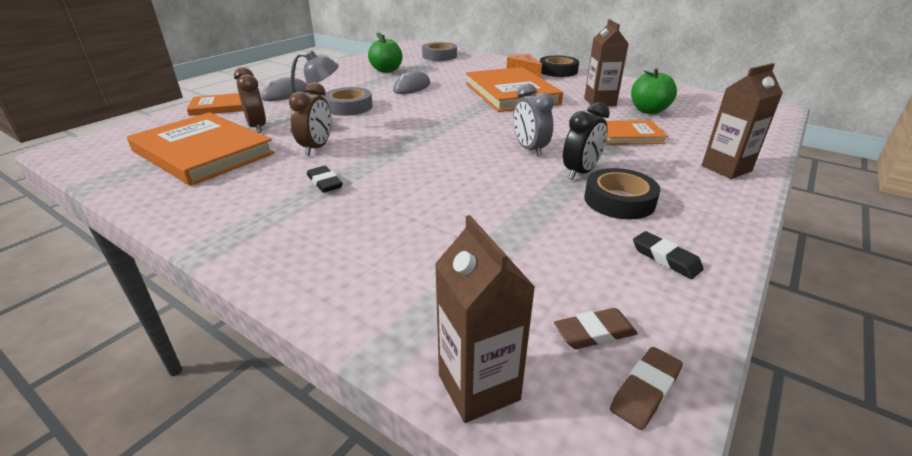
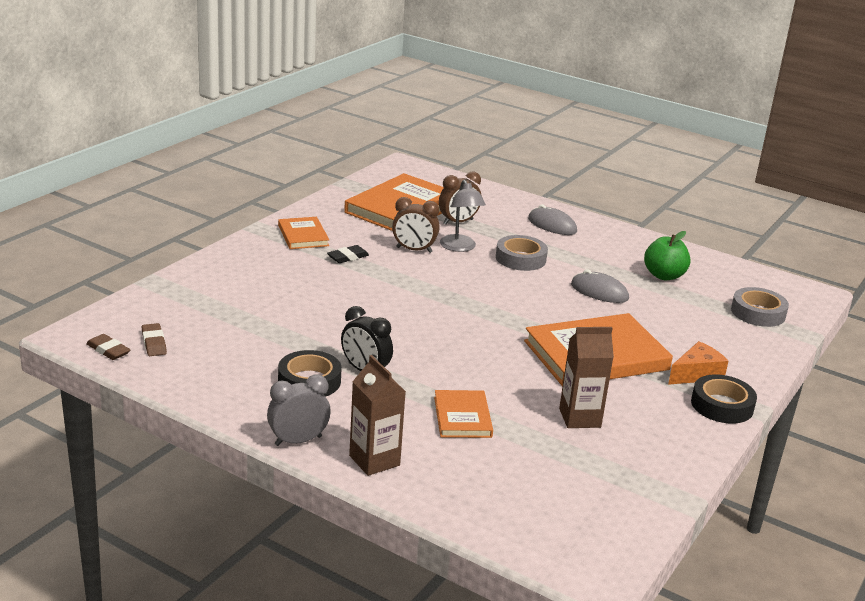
camera: 85 degrees right, 5 degrees down
(219, 107) = (506, 200): orange book -> orange book (303, 236)
(478, 387) = (126, 306): brown carton -> none
(529, 149) = (418, 350): grey clock -> grey clock (298, 441)
(648, 111) = (553, 451): green apple -> none
(666, 258) = (220, 384): black eraser -> none

